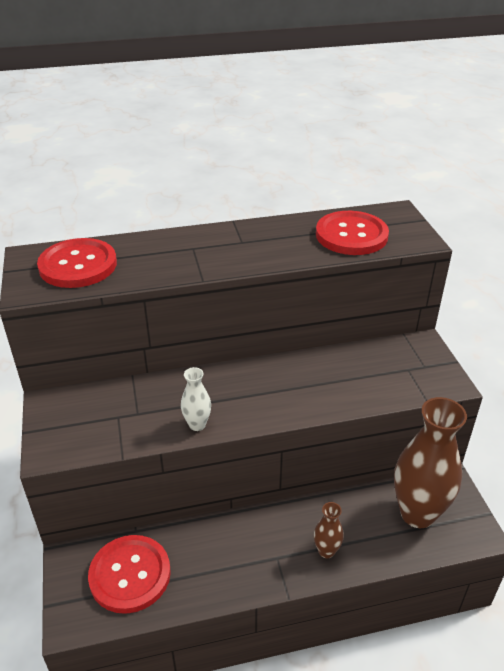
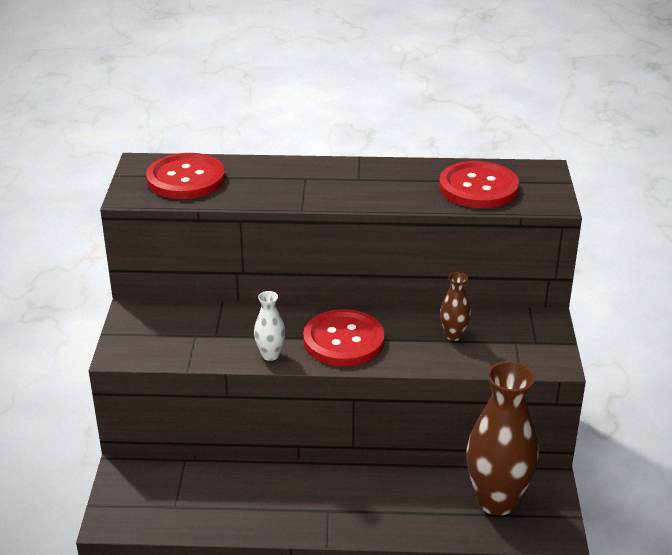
camera: 15 degrees right, 5 degrees down
(130, 575) = (177, 495): red button -> red button (344, 340)
(326, 551) = (382, 515): brown vase -> brown vase (453, 335)

